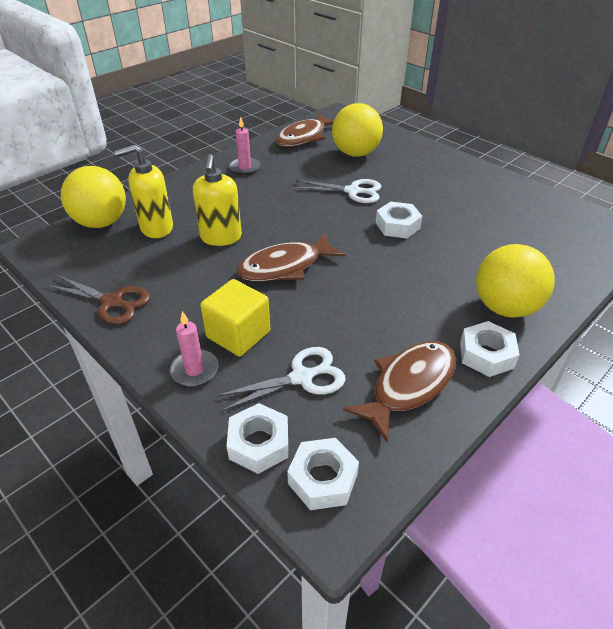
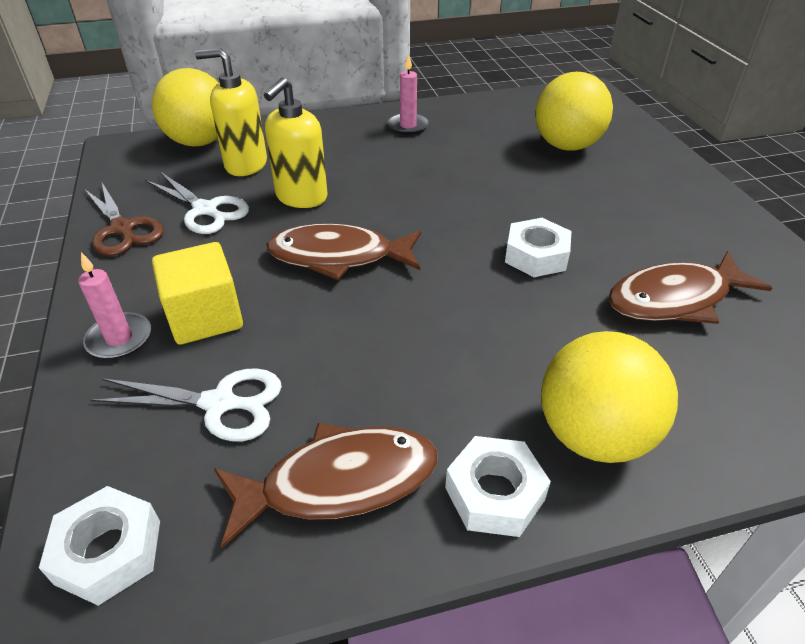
camera: 30 degrees right, 0 degrees up
(259, 443) = (90, 463): white nut -> none
(304, 137) = (516, 109): brown fish -> brown fish (675, 299)
(353, 191) = (516, 192): white scissors -> white scissors (205, 210)

